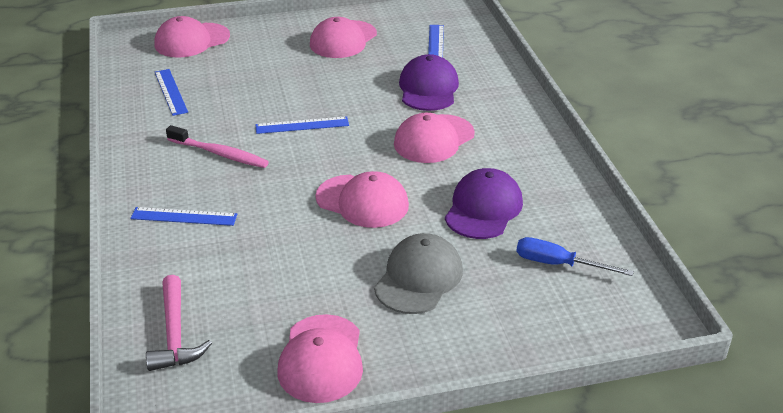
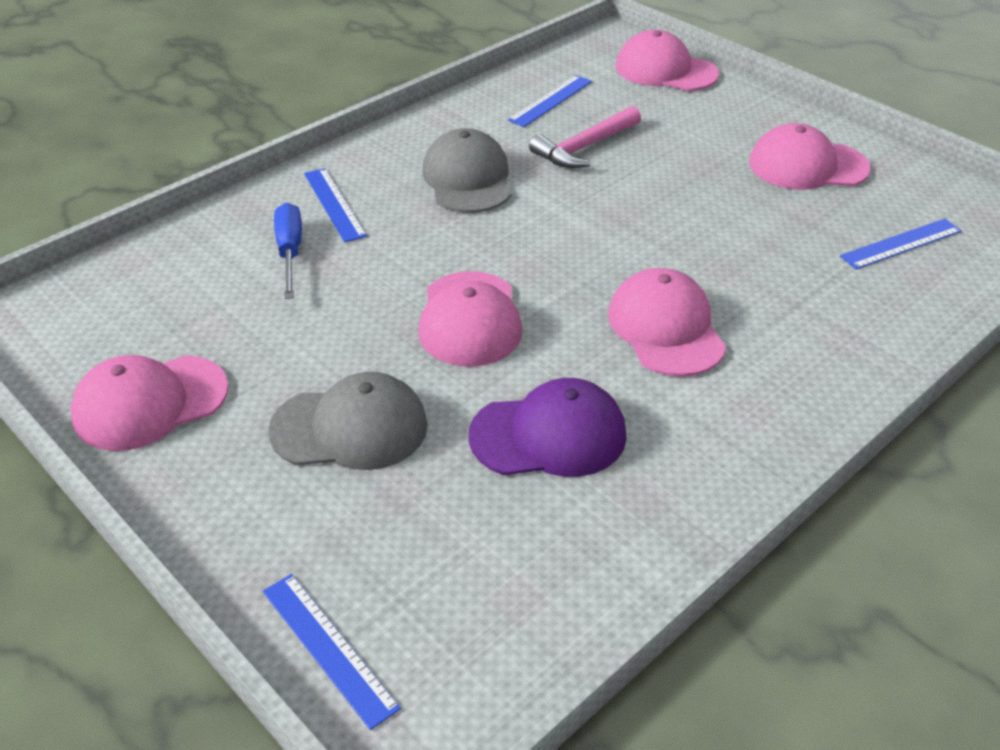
camera: 60 degrees right, 5 degrees up
(175, 334) = (136, 281): pink hammer -> pink hammer (584, 148)
(219, 153) = (467, 179): pink toothbrush -> grey cap
(302, 125) = (582, 211): blue ruler -> blue ruler (329, 648)
(428, 88) = (782, 278): purple cap -> none
(433, 139) = (666, 328): pink cap -> pink cap turned 60 degrees clockwise
(558, 264) = (480, 563): blue screwdriver -> blue screwdriver (290, 252)

